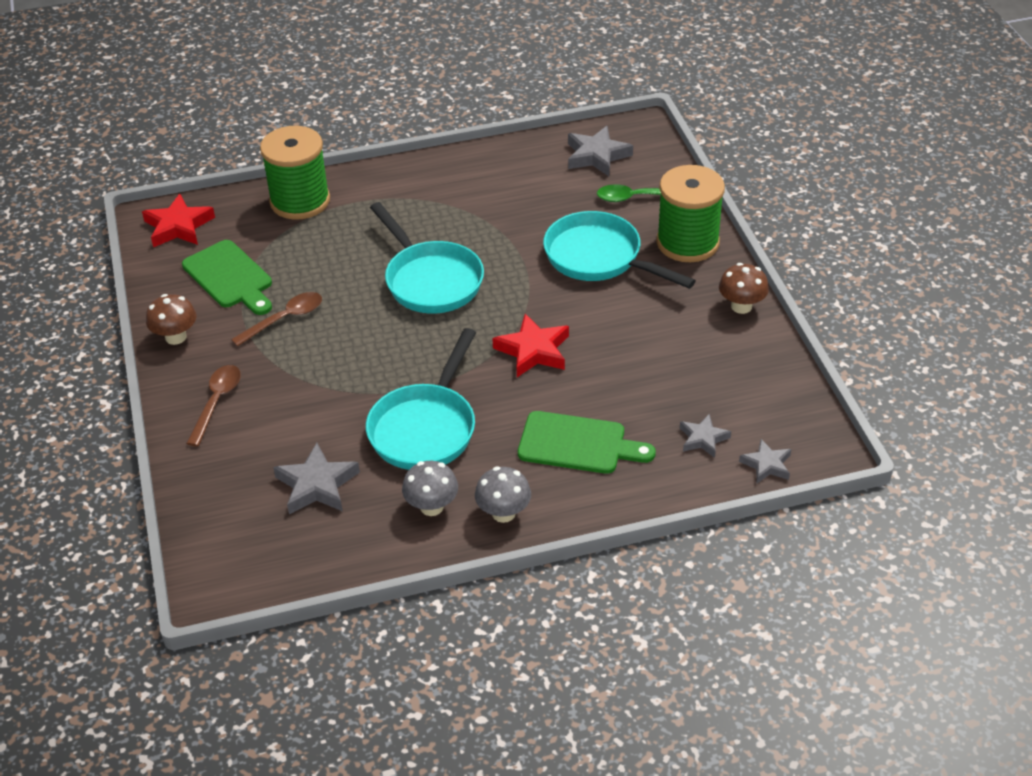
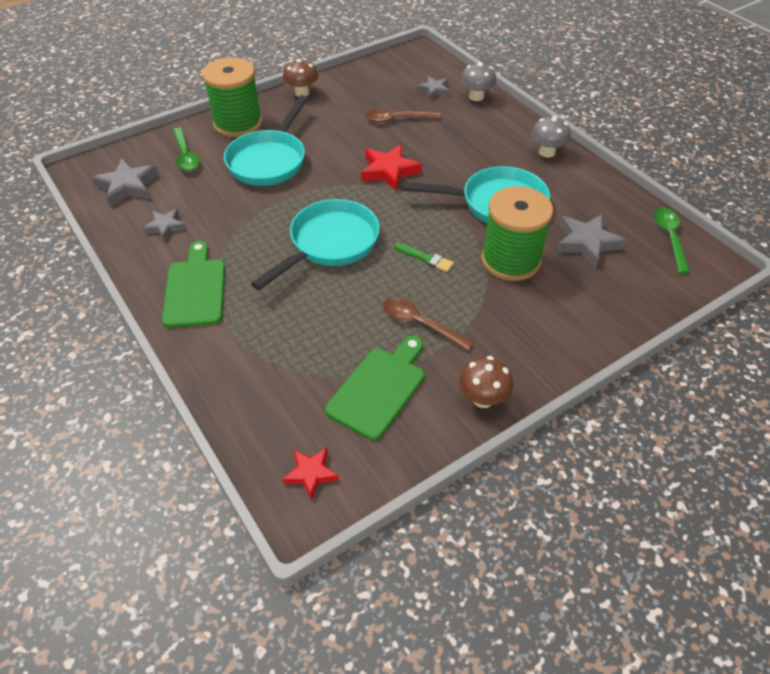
camera: 110 degrees left, 5 degrees up
(178, 226) = (311, 474): red star -> red star, size x0.63
(216, 402) = (545, 333): brown spoon -> brown spoon (397, 119)
(279, 569) = (669, 238): none -> green spoon
(300, 201) = (237, 374): green spool -> green spool (510, 260)
(369, 345) = (425, 258): none -> green brush
(432, 507) = (564, 183): grey mushroom -> grey mushroom (476, 97)
(578, 444) = (468, 135): green cutting board -> green cutting board (195, 289)
(767, 465) = (441, 67): grey star -> grey star (165, 227)

